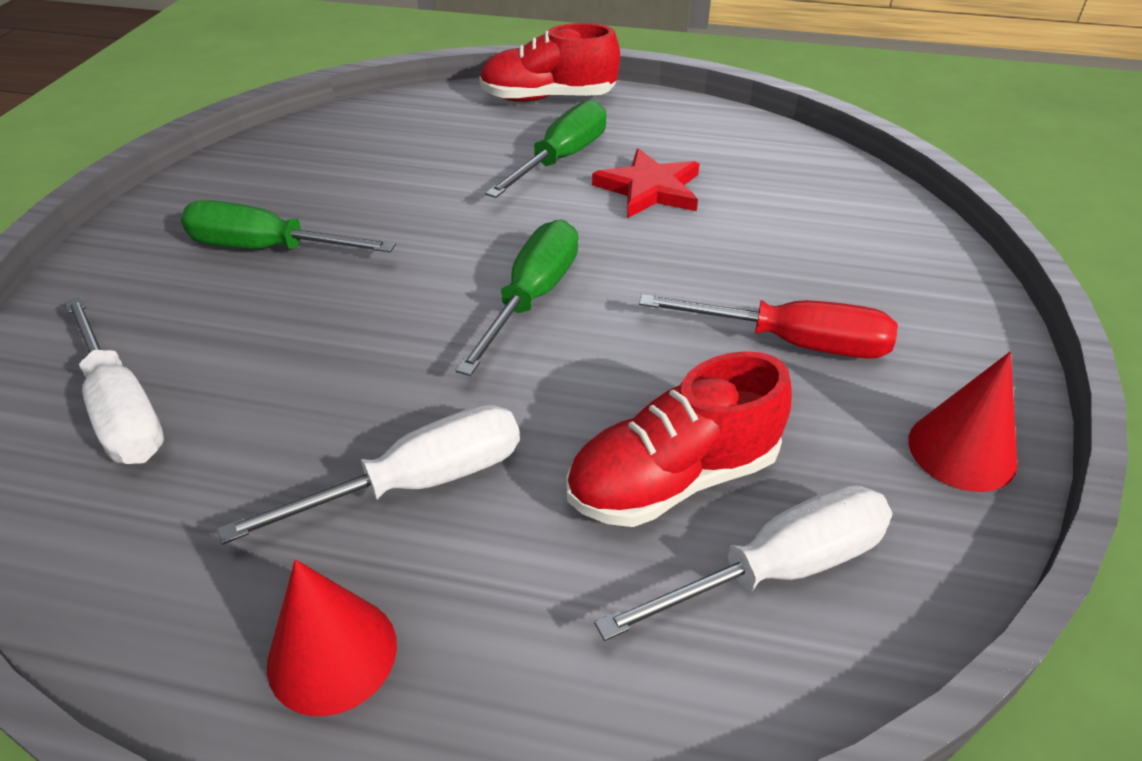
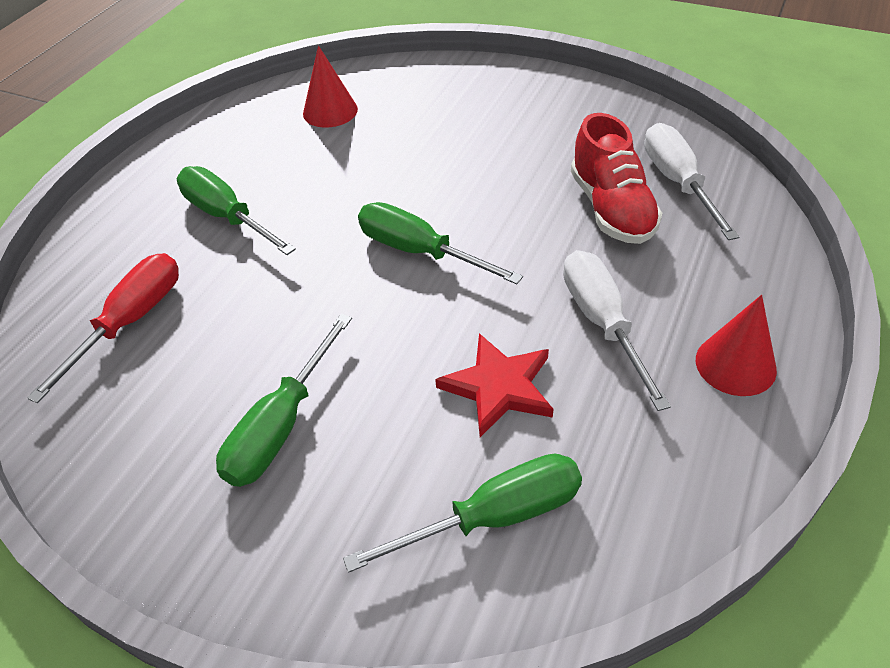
camera: 75 degrees left, 5 degrees up
(122, 409) = (494, 517): white screwdriver -> green screwdriver
(548, 98) = (109, 214): red shoe -> none
(650, 189) = (300, 174): red star -> red star (498, 387)
(792, 343) = (503, 142): red screwdriver -> red screwdriver (130, 322)
(962, 451) = (602, 105): red cone -> red cone (330, 111)

